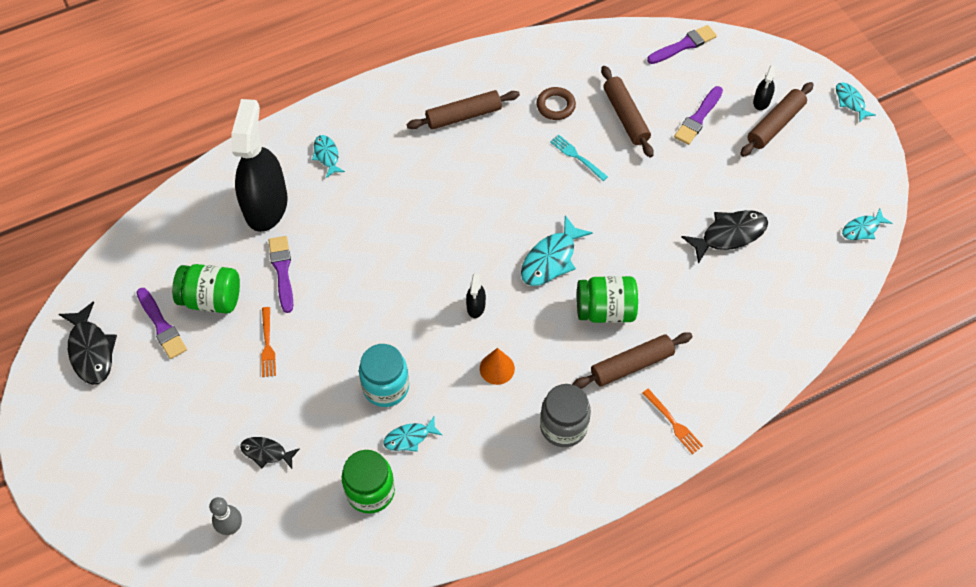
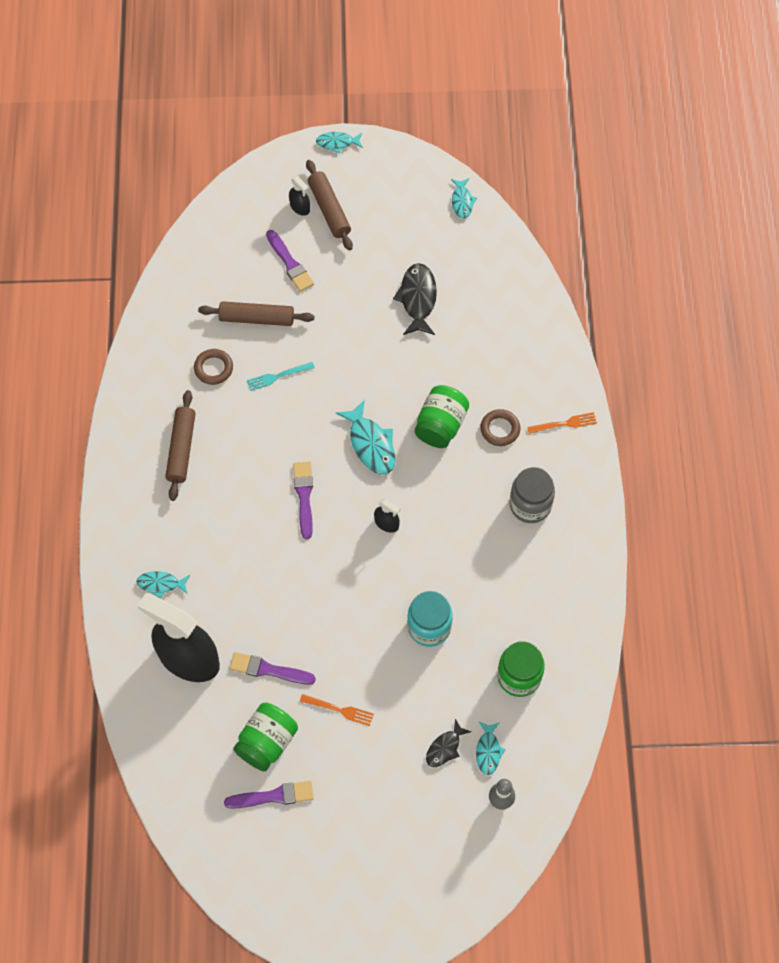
camera: 65 degrees left, 5 degrees up
(91, 350) = (268, 868): black fish -> none
(409, 438) = (485, 627): turquoise fish -> turquoise fish (488, 751)
(497, 368) = (454, 532): orange cone -> none
(631, 365) = (500, 429): brown rolling pin -> brown ring
(683, 45) = (206, 235): purple brush -> purple brush (304, 496)

